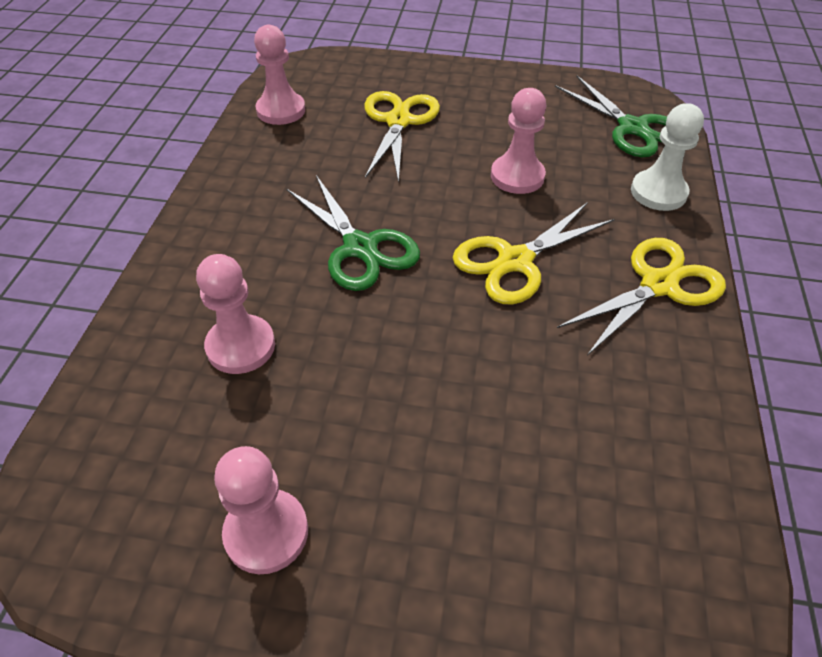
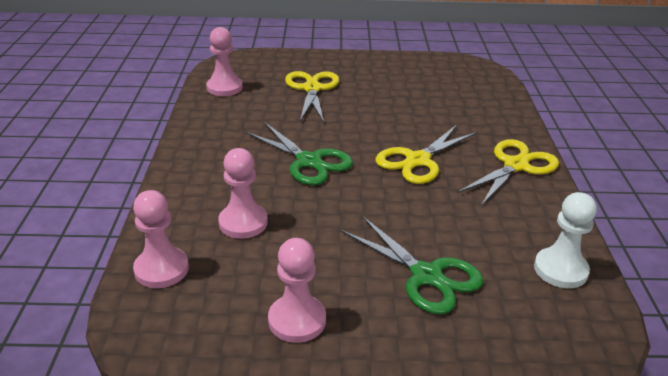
camera: 10 degrees left, 15 degrees down
(517, 176) = (404, 114): pink pawn -> pink pawn (161, 269)
(632, 128) = (474, 82): green scissors -> green scissors (426, 276)
(658, 192) = (501, 116): white pawn -> white pawn (560, 270)

